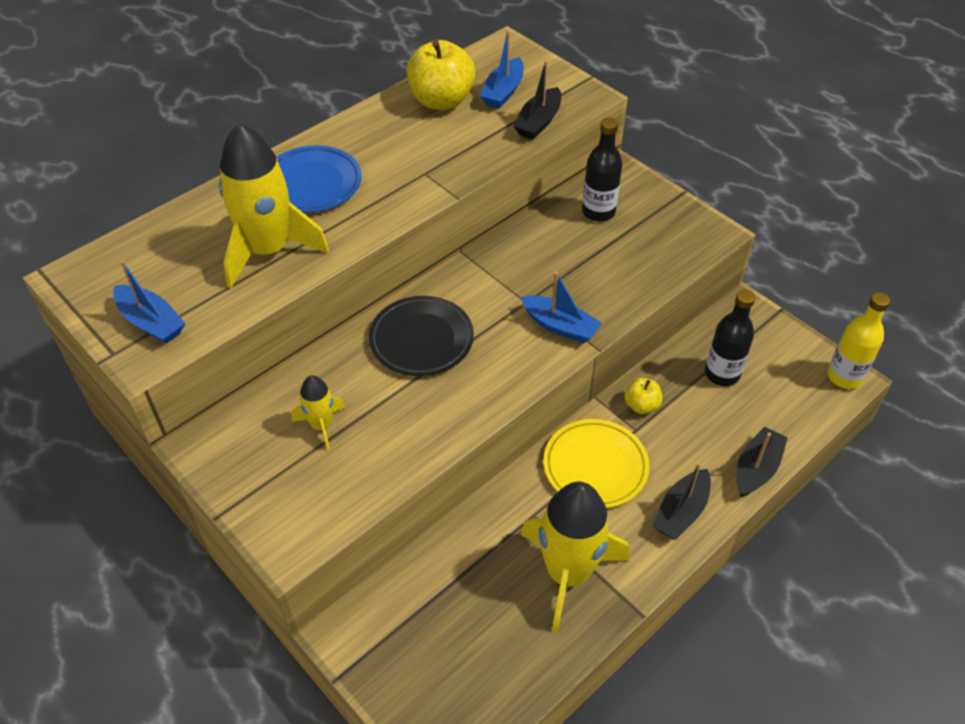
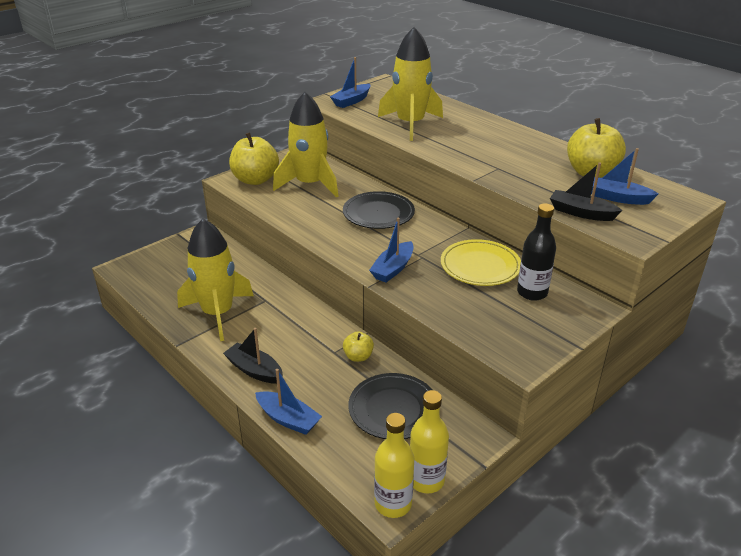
camera: 90 degrees right, 15 degrees down
(293, 506) = (255, 180): none -> yellow apple
(312, 183) = (476, 133): blue plate -> none
(321, 425) = (310, 184): yellow rocket -> yellow rocket, size x2.02
(595, 466) = (301, 329): yellow plate -> yellow plate (480, 266)
(722, 374) = (393, 409): black bottle -> black plate
(756, 469) = (288, 419): black boat -> blue boat
(810, 351) = (426, 480): none -> yellow bottle

